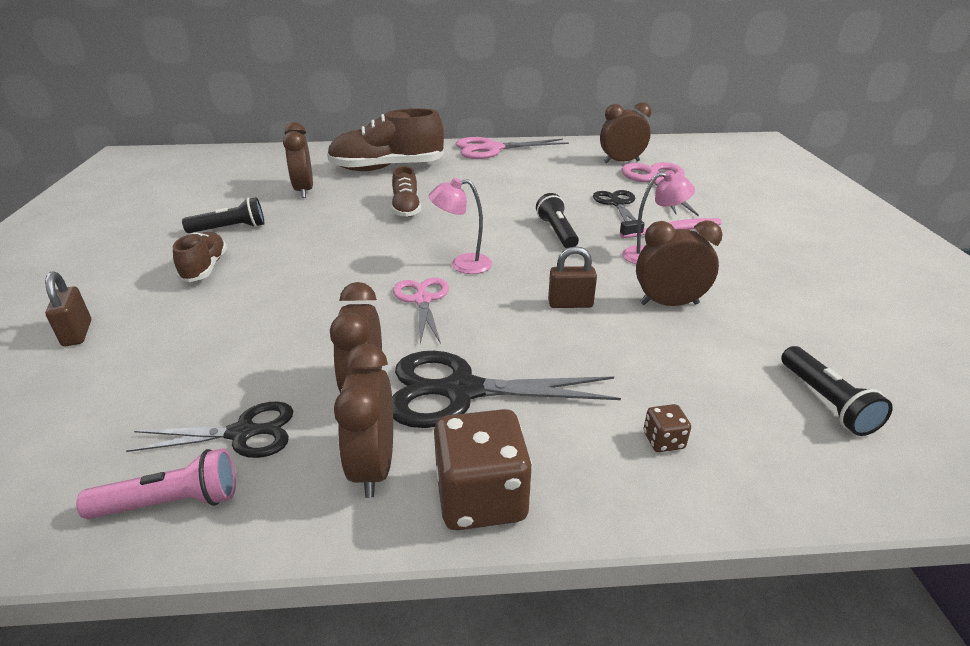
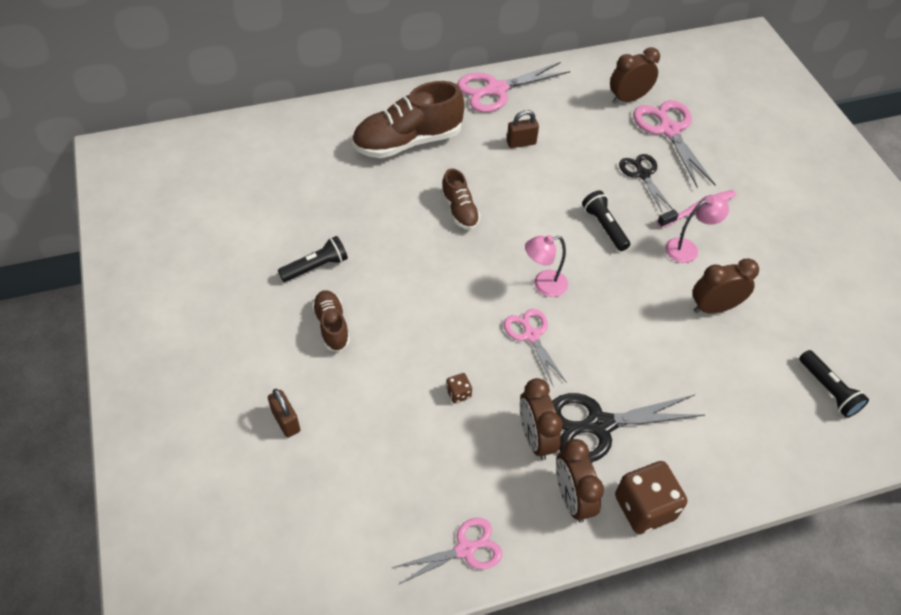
camera: 15 degrees left, 20 degrees up
(171, 502) = (465, 549): pink flashlight -> pink scissors
(243, 433) = (475, 489): black scissors -> none
(304, 191) = (348, 195): brown clock -> none
(570, 304) = (643, 320): brown padlock -> brown padlock (521, 143)
(663, 441) = (736, 443): brown dice -> brown dice (458, 393)

